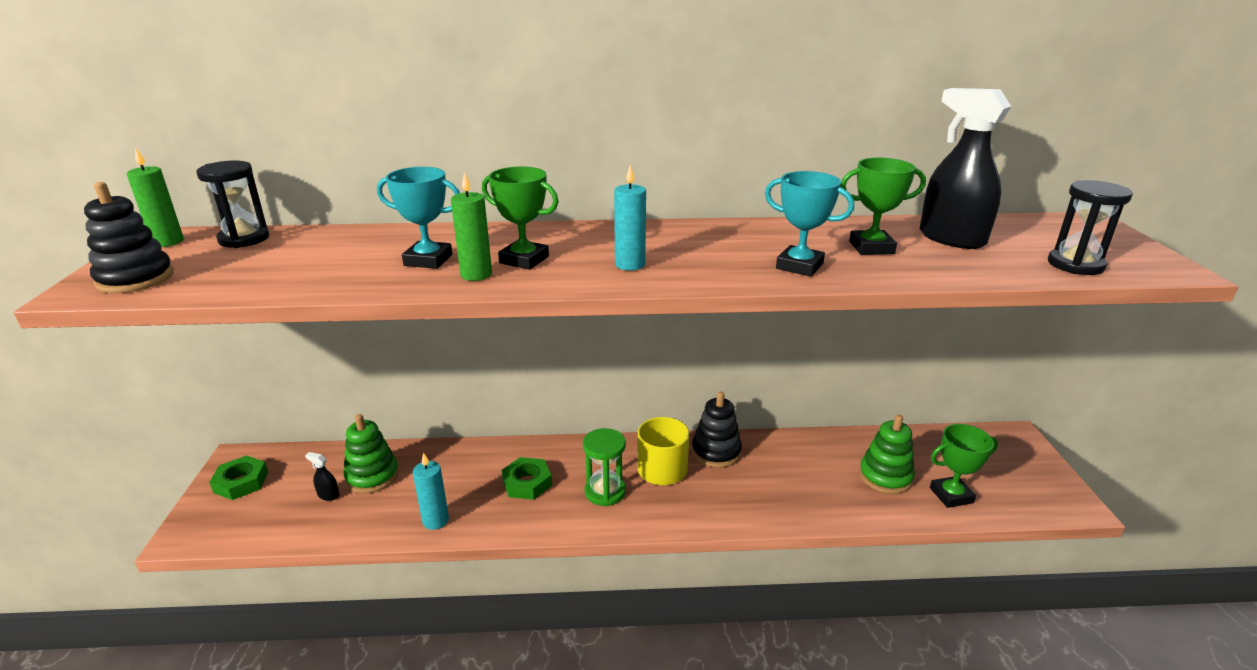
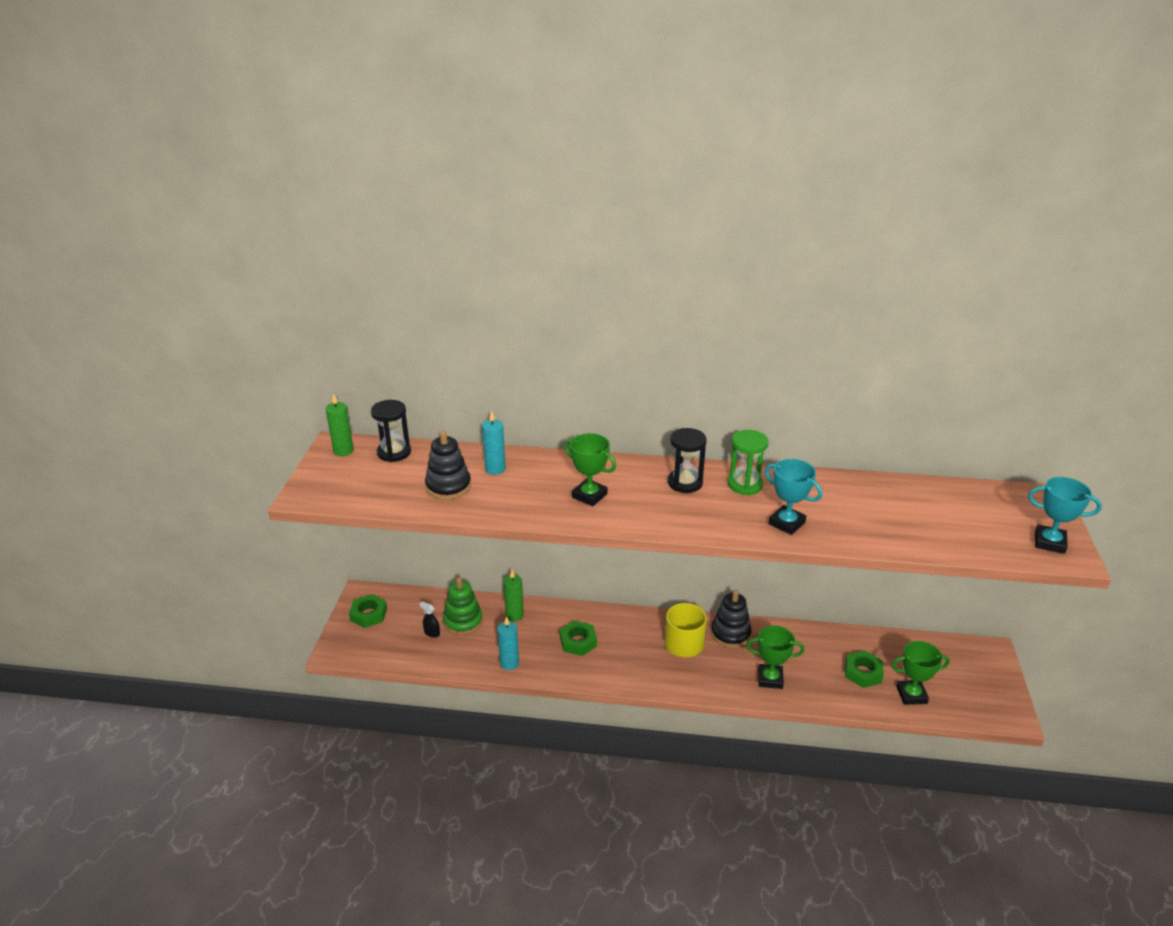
camera: 10 degrees right, 5 degrees up
(135, 279) = (333, 488): black stacking toy -> black stacking toy (448, 486)
(428, 260) = (523, 489): turquoise trophy -> turquoise trophy (1049, 542)
(476, 274) = (555, 507): green candle -> green candle (514, 615)
(605, 492) = (636, 656): green hourglass -> green hourglass (745, 484)
(630, 265) = (664, 508): turquoise candle -> turquoise candle (495, 469)
(871, 247) = (849, 509): green trophy -> green trophy (770, 679)
(885, 477) = (863, 672): green stacking toy -> green nut
(951, 238) = (917, 505): black spray bottle -> none
(1075, 265) = (998, 544): black hourglass -> black hourglass (685, 483)

